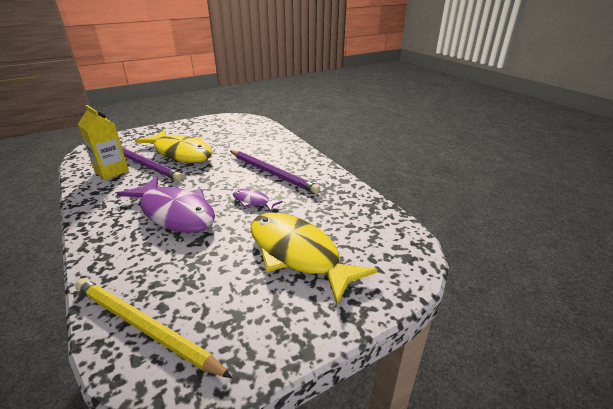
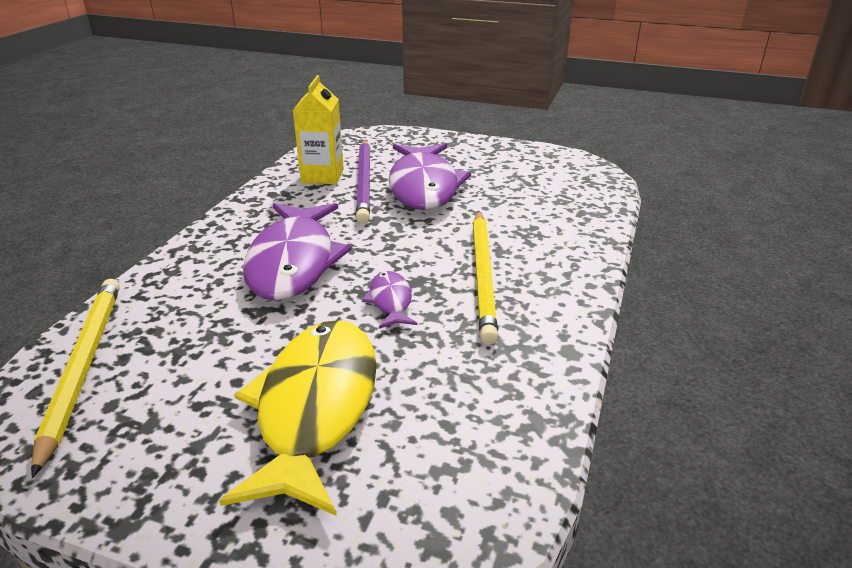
camera: 50 degrees right, 0 degrees up
(181, 153) = (424, 186): yellow fish -> purple fish
(272, 173) = (483, 275): purple pencil -> yellow pencil

